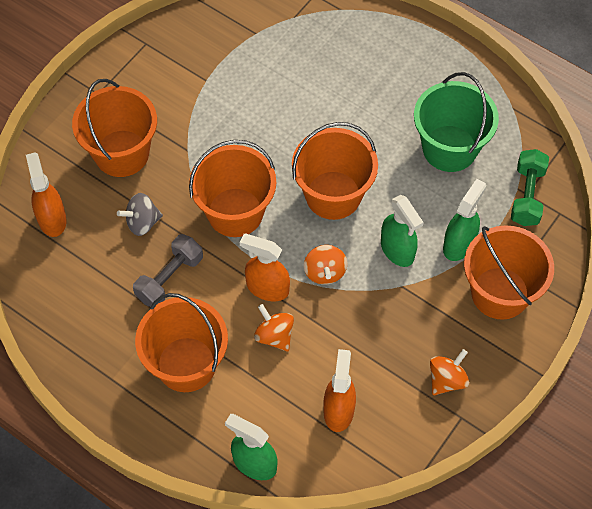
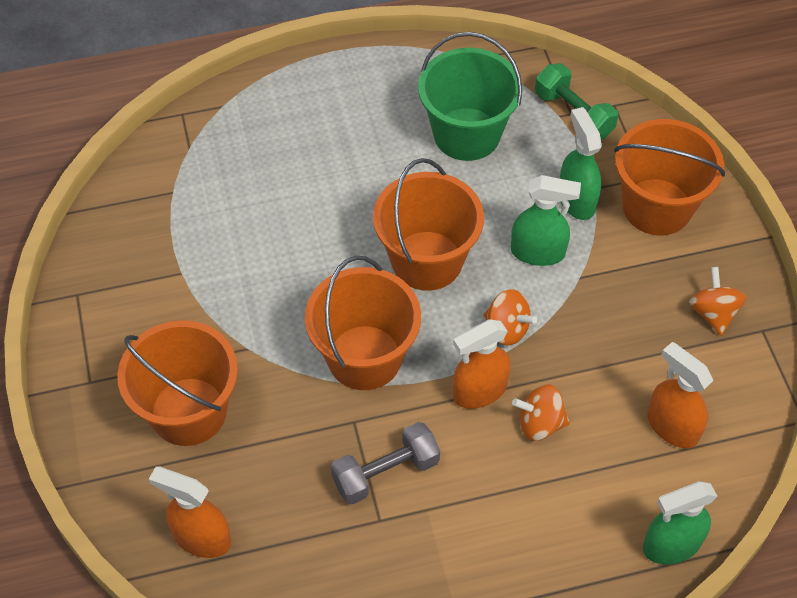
camera: 50 degrees left, 5 degrees down
(142, 222) = (293, 451): grey spinning top -> none
(169, 278) = (385, 472): grey dumbbell -> grey dumbbell turned 75 degrees clockwise
(186, 364) = (502, 529): orange bucket -> none

